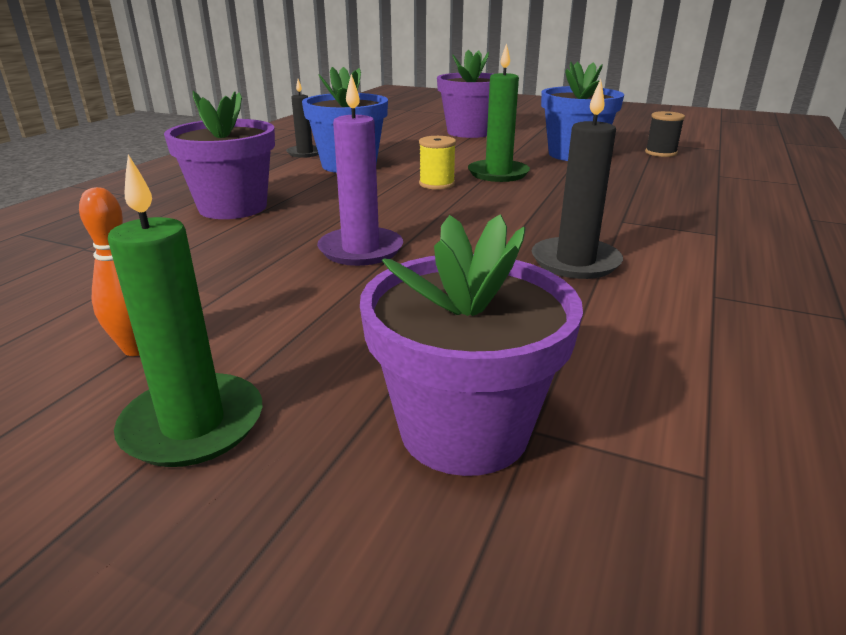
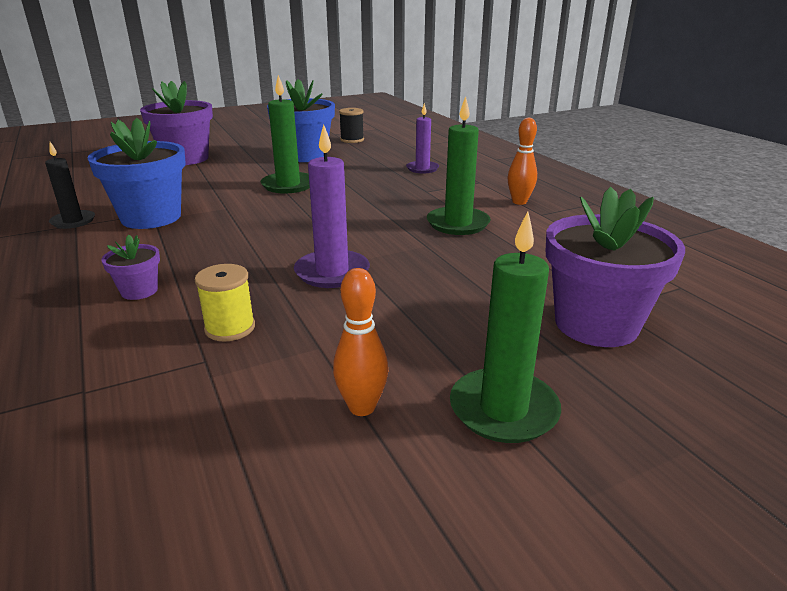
camera: 50 degrees left, 0 degrees up
(233, 207) = (139, 291): purple flower pot -> purple flower pot, size x0.47
(437, 184) = (265, 207): yellow spool -> yellow spool (230, 328)
(575, 262) = (458, 224): black candle -> green candle
(674, 199) = (422, 169): none -> purple candle
(716, 272) = (519, 202): none -> orange bowling pin

